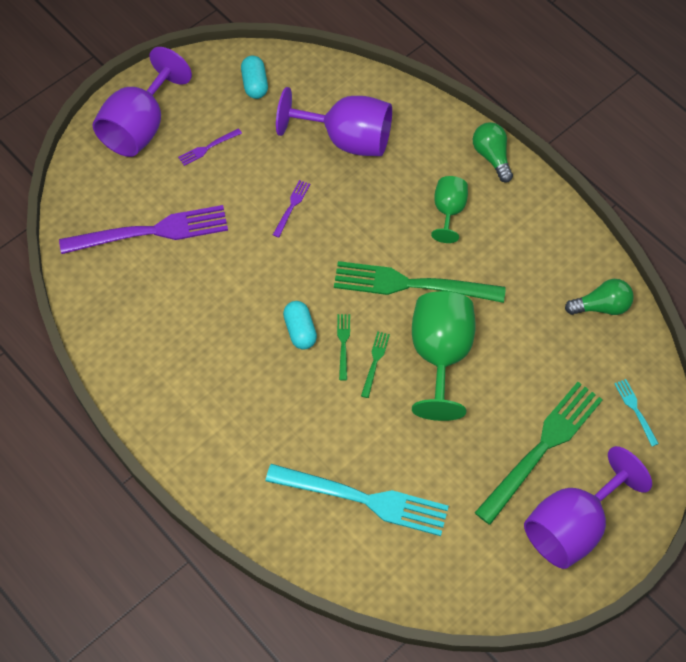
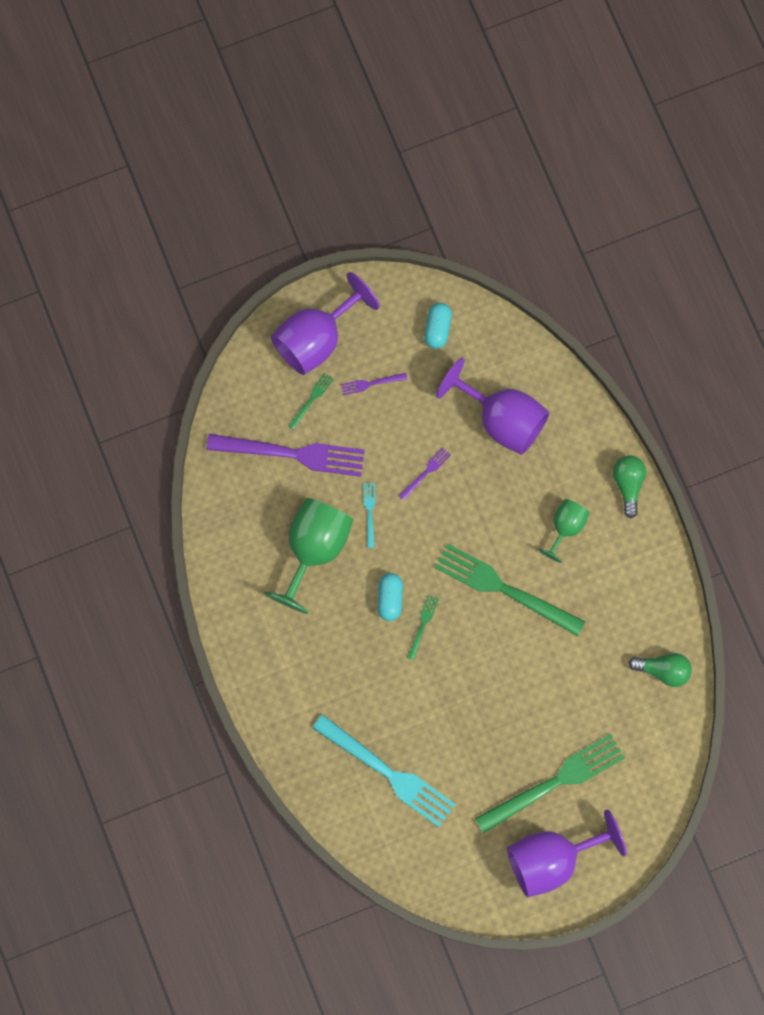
camera: 20 degrees right, 15 degrees up
(375, 361) = (444, 651): green fork -> green fork (312, 399)
(440, 356) = (502, 666): green goblet -> green goblet (314, 549)
(635, 409) = (649, 776): turquoise fork -> turquoise fork (369, 511)

